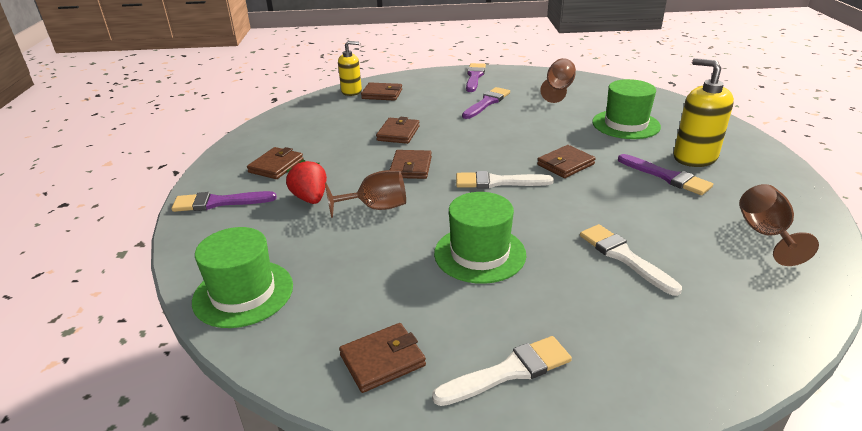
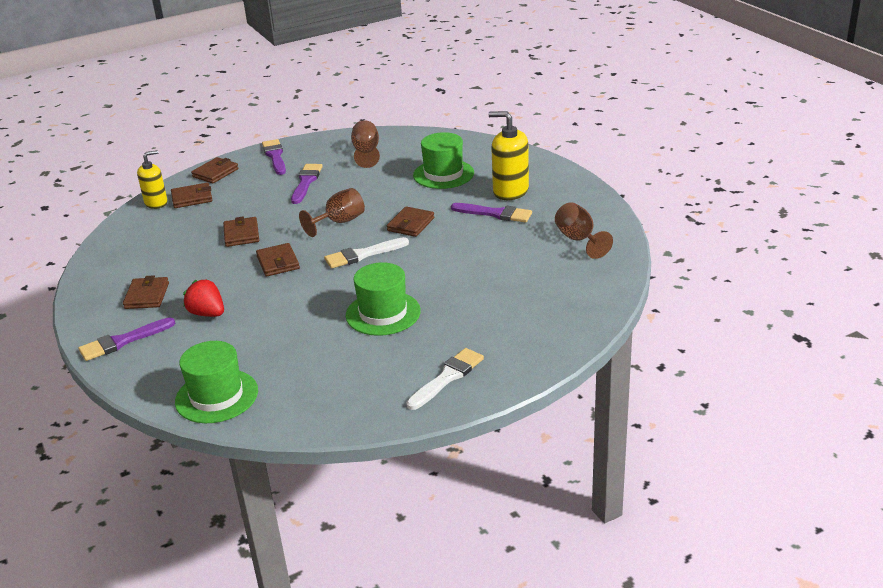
camera: 25 degrees left, 0 degrees up
(376, 207) = (273, 304): brown goblet -> brown goblet (339, 222)
(382, 360) = (359, 399): brown wallet -> brown wallet (215, 173)
(624, 257) = (489, 284): white brush -> none

